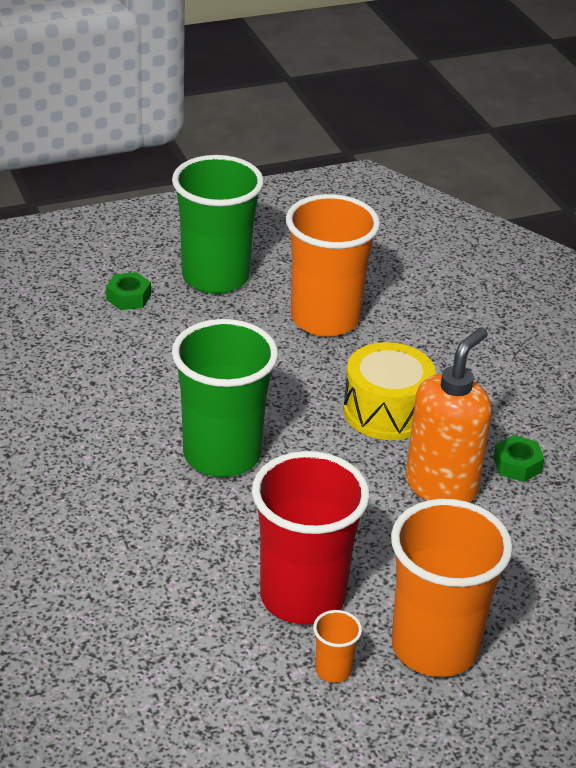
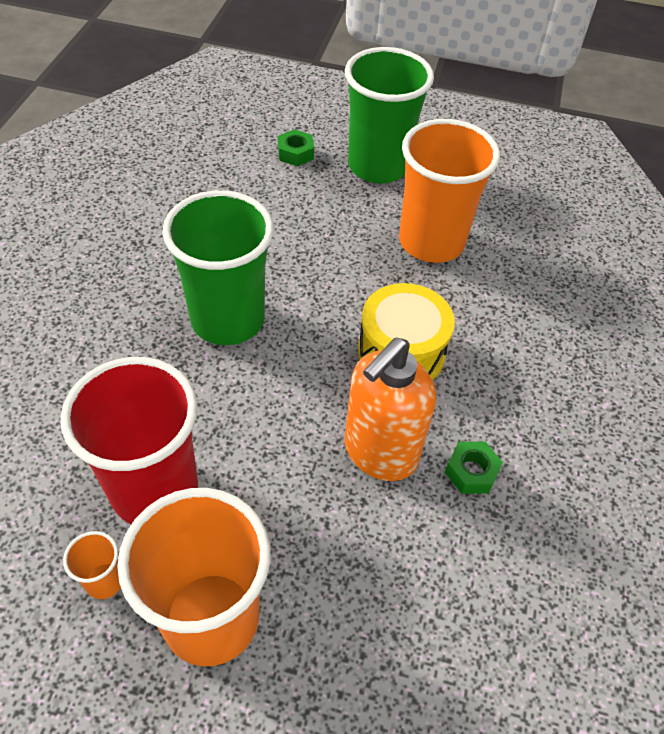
camera: 35 degrees right, 15 degrees up
(441, 486) = (380, 453): orange soap dispenser -> orange soap dispenser turned 150 degrees clockwise

